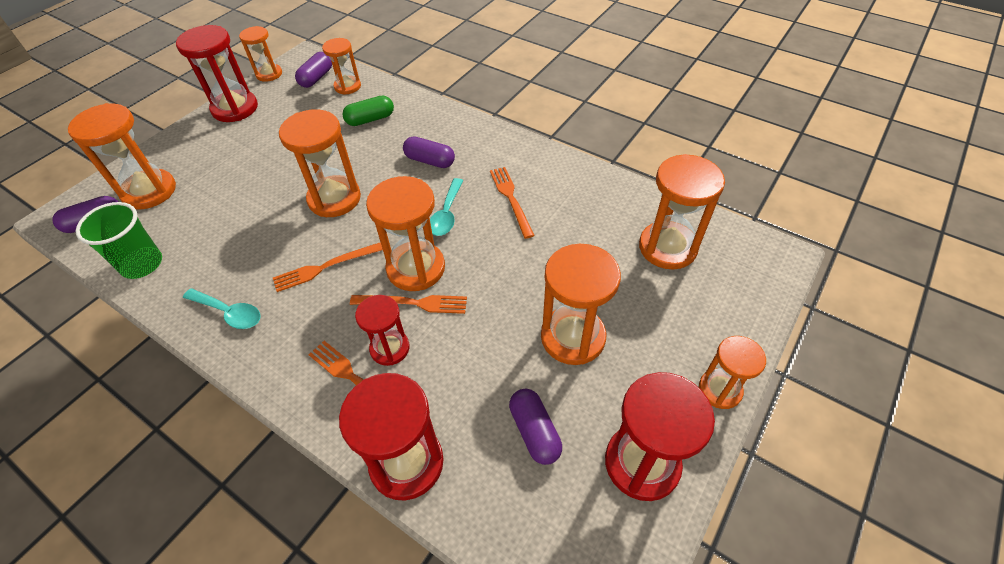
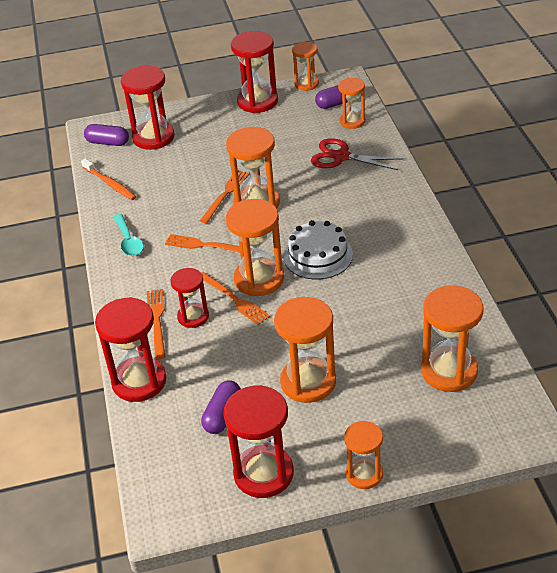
camera: 45 degrees right, 10 degrees down
(142, 264) = (110, 184): green cup -> orange toothbrush
(149, 191) = (153, 137): orange hourglass -> red hourglass
(370, 119) = (341, 157): green capsule -> red scissors
(430, 161) = (349, 211): purple capsule -> none
(446, 214) = (318, 255): turquoise spoon -> white cake
(511, 199) = (375, 271): orange fork -> orange fork (225, 194)

